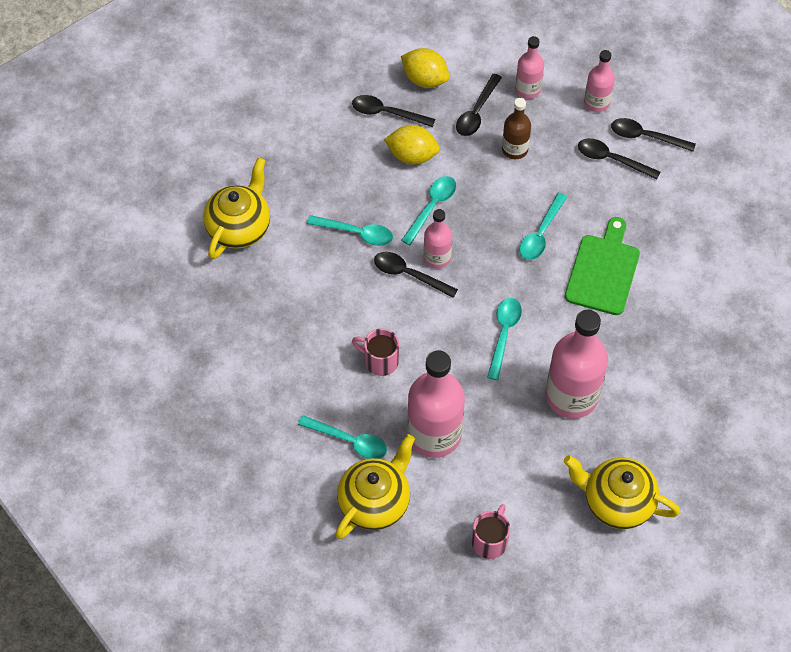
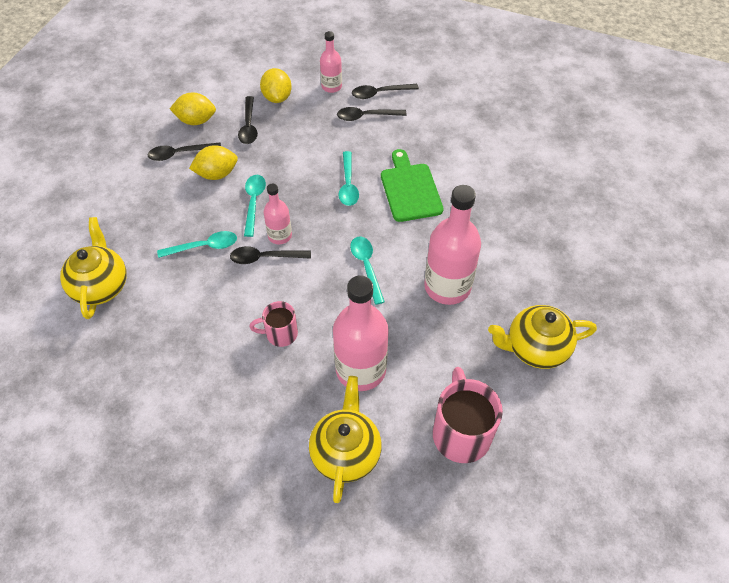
camera: 30 degrees left, 5 degrees down
(349, 441) = (293, 412): turquoise spoon -> none
(490, 541) = (461, 433): pink mug -> pink mug, size x1.72
(514, 149) = (292, 138): brown bottle -> none
(528, 89) = (277, 97): pink bottle -> yellow lemon

